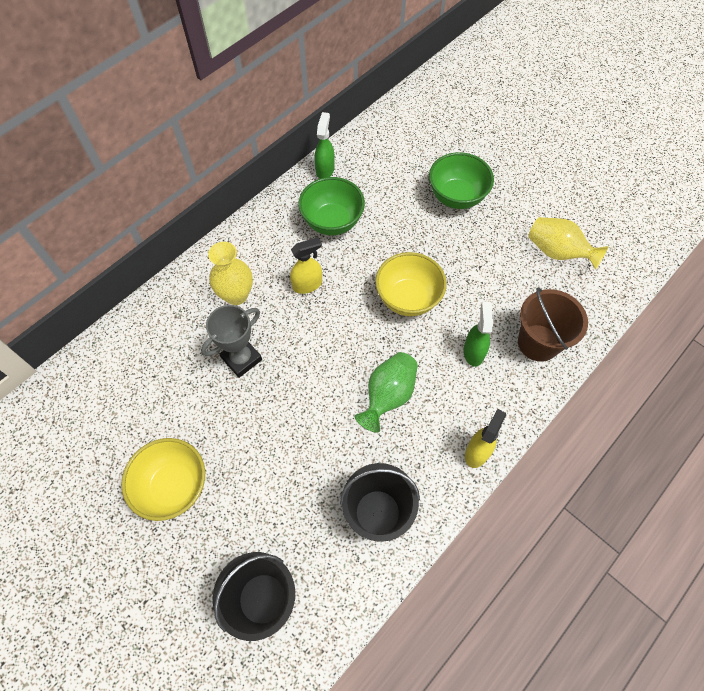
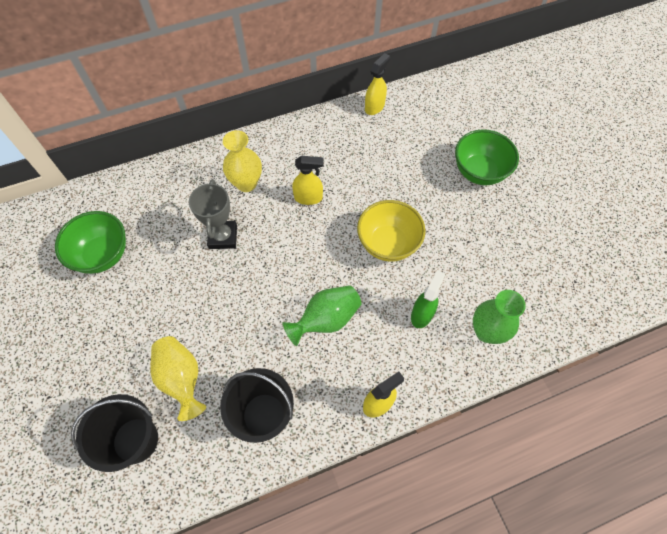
camera: 25 degrees right, 0 degrees up
(174, 486) = (117, 316): yellow bowl -> none
(241, 359) = (223, 237): grey trophy -> grey trophy turned 75 degrees counterclockwise
(325, 169) = (374, 107): green spray bottle -> yellow spray bottle
(332, 222) = (357, 153): green bowl -> green bowl (103, 255)
(538, 343) = (487, 331): brown bucket -> green vase
(557, 252) = (549, 257): yellow vase -> yellow vase (181, 379)

